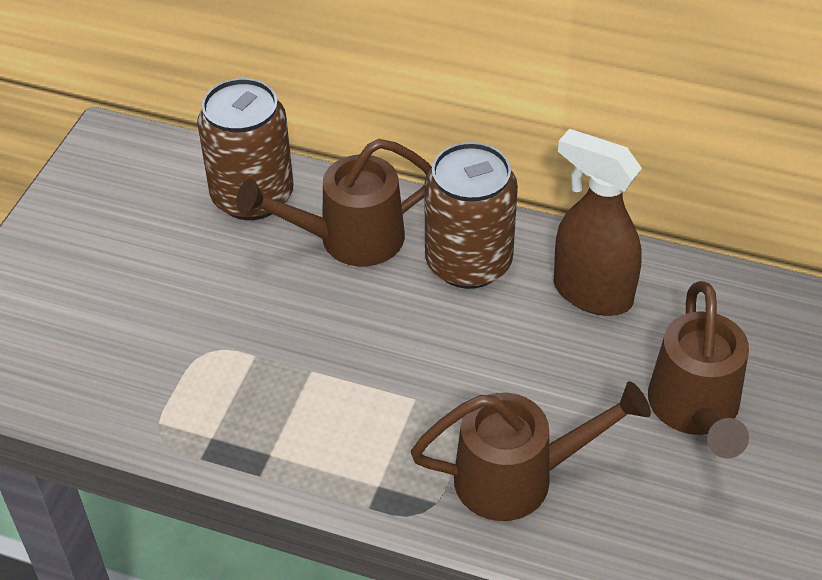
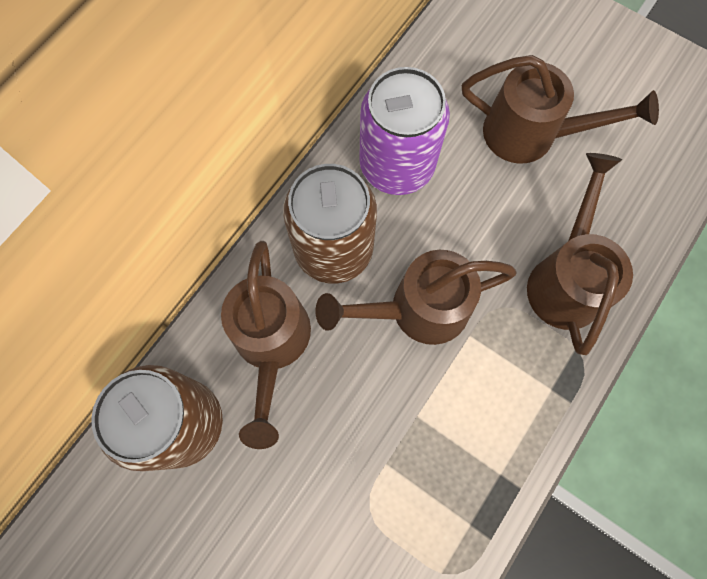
camera: 75 degrees left, 25 degrees up
(428, 347) = (418, 309): none -> brown watering can
(591, 293) = (397, 166): brown spray bottle -> purple can

